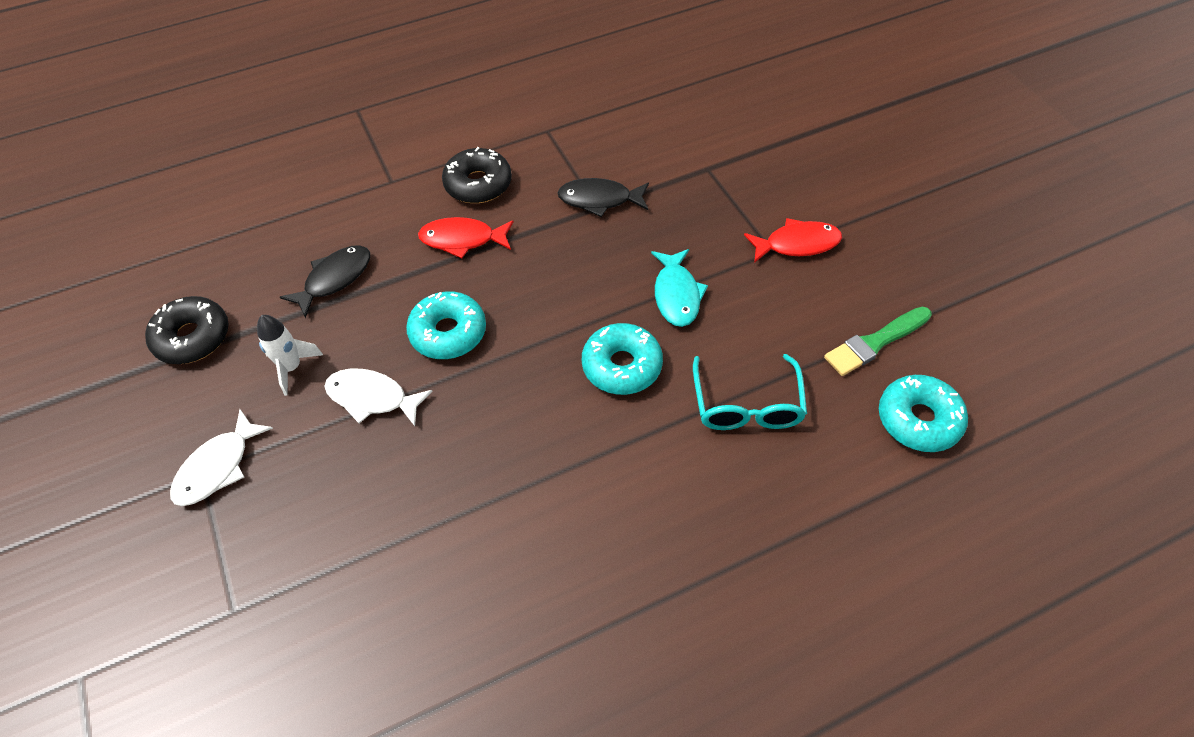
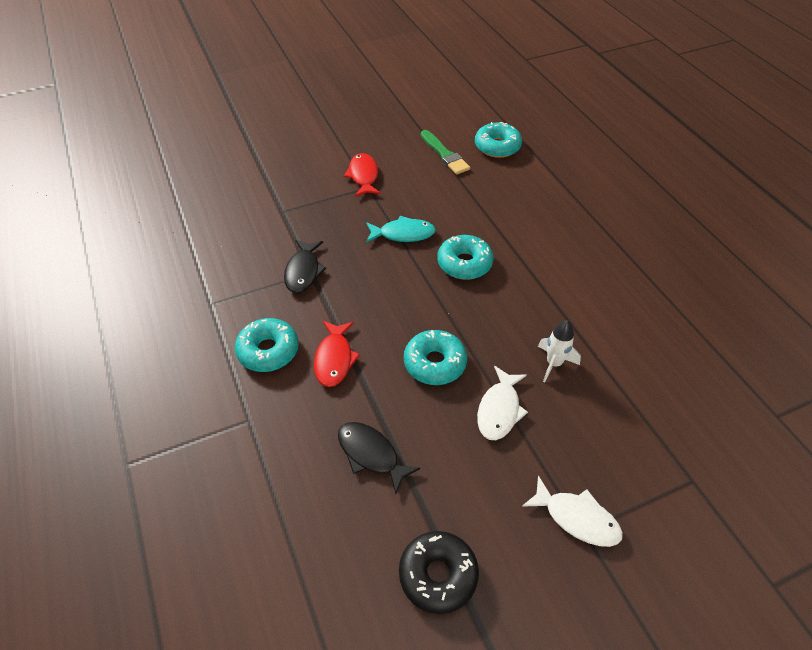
camera: 90 degrees left, 5 degrees down
(292, 368) = (472, 475): white rocket -> white rocket (554, 363)
(478, 184) = (268, 351): black donut -> turquoise donut
(747, 405) = (492, 209): turquoise glasses -> none

